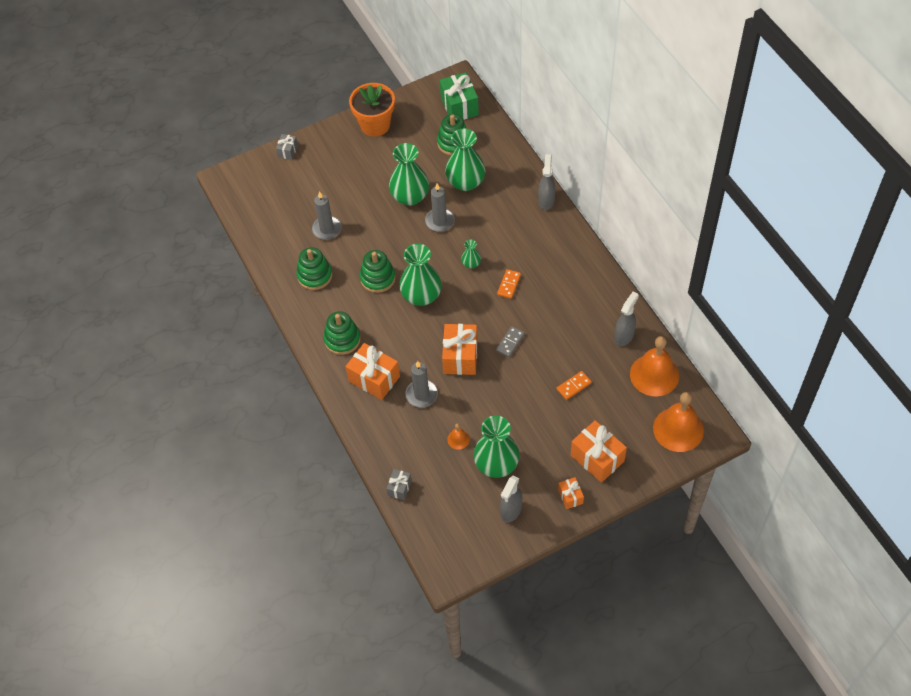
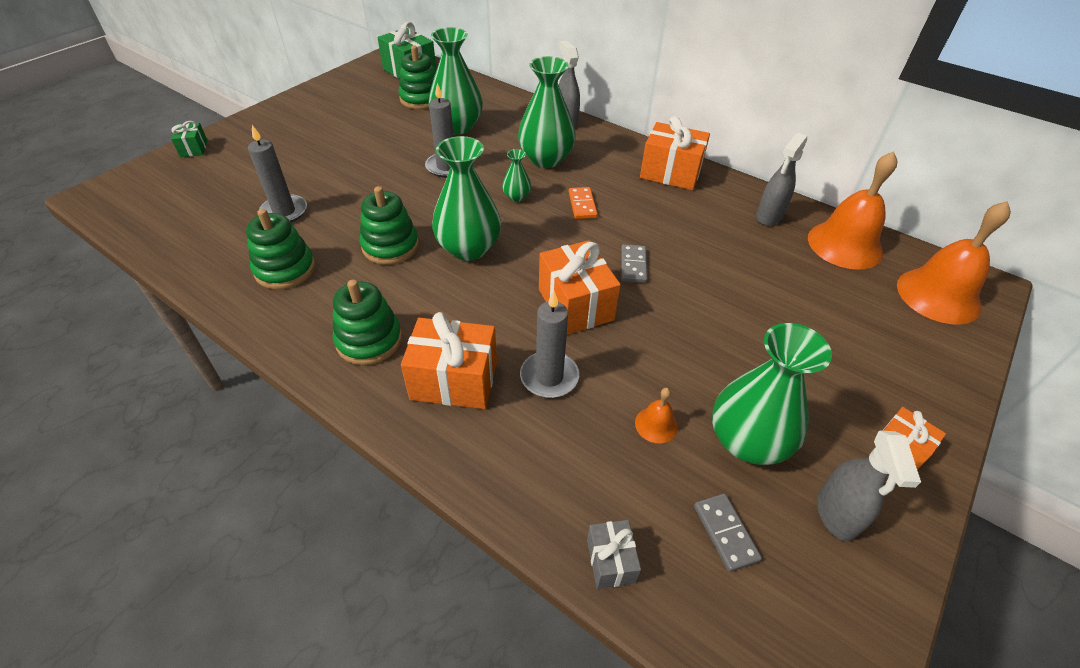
camera: 30 degrees left, 10 degrees down
(288, 151) = (194, 148): grey gift -> green gift
(375, 125) = (311, 103): orange flower pot -> none
(410, 196) = (392, 153): green vase -> green vase (546, 159)
(455, 497) = (725, 533): none -> grey domino
(574, 386) = (761, 289): orange domino -> none
(597, 458) = (881, 371): orange gift -> orange gift (670, 173)
(624, 336) = (769, 216): grey spray bottle -> grey spray bottle turned 150 degrees counterclockwise

